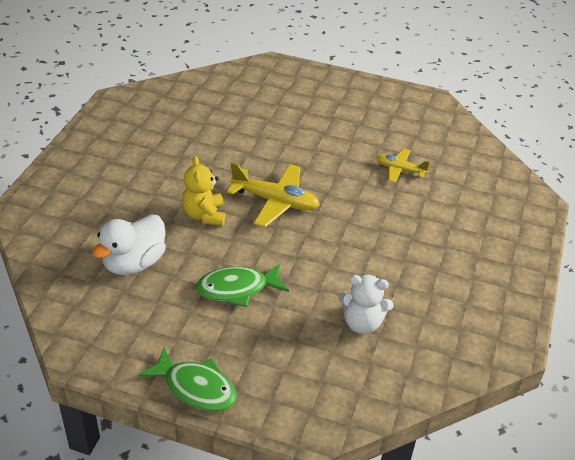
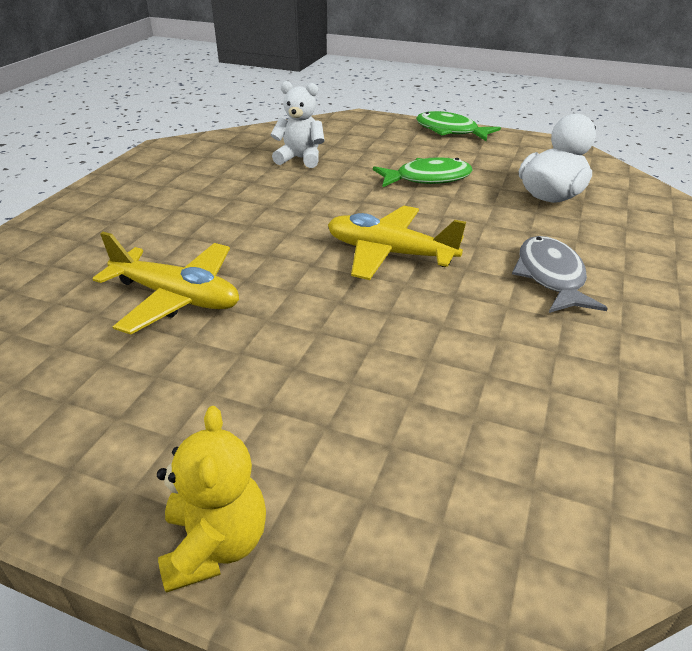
camera: 175 degrees left, 5 degrees down
(174, 182) = (551, 277): none -> grey fish
(204, 215) = (487, 238): yellow teddy bear -> yellow teddy bear (216, 544)
(400, 170) = (177, 297): yellow plane -> yellow plane, size x1.67

